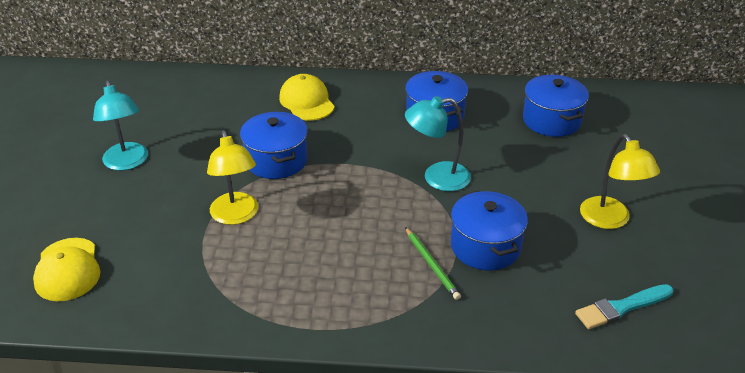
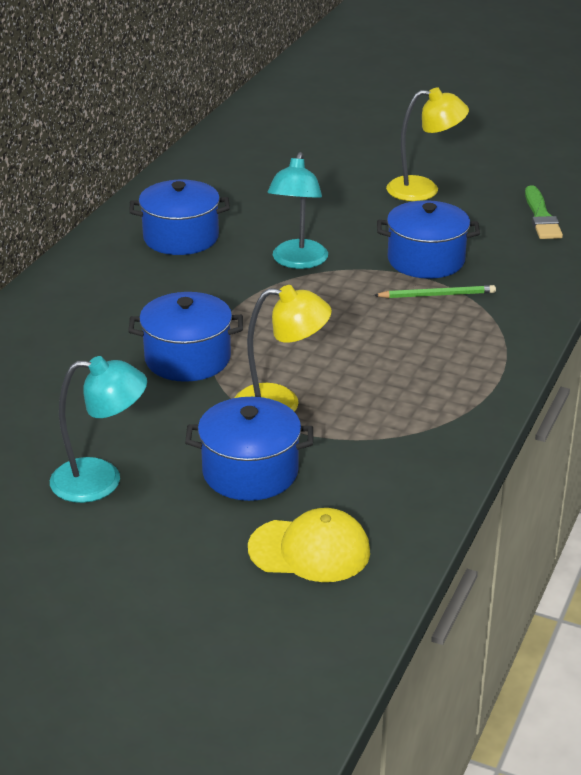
camera: 70 degrees left, 5 degrees down
(307, 101) = (72, 315): yellow cap -> none
(551, 120) = (244, 175): blue pot -> blue pot (250, 472)
(621, 307) = (541, 217): turquoise brush -> green brush

